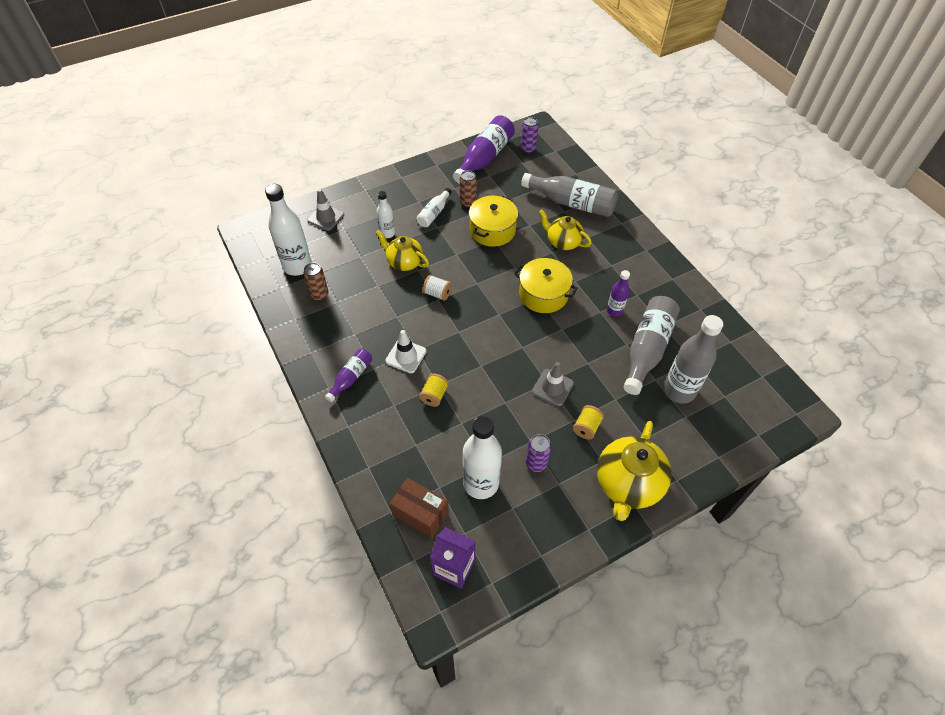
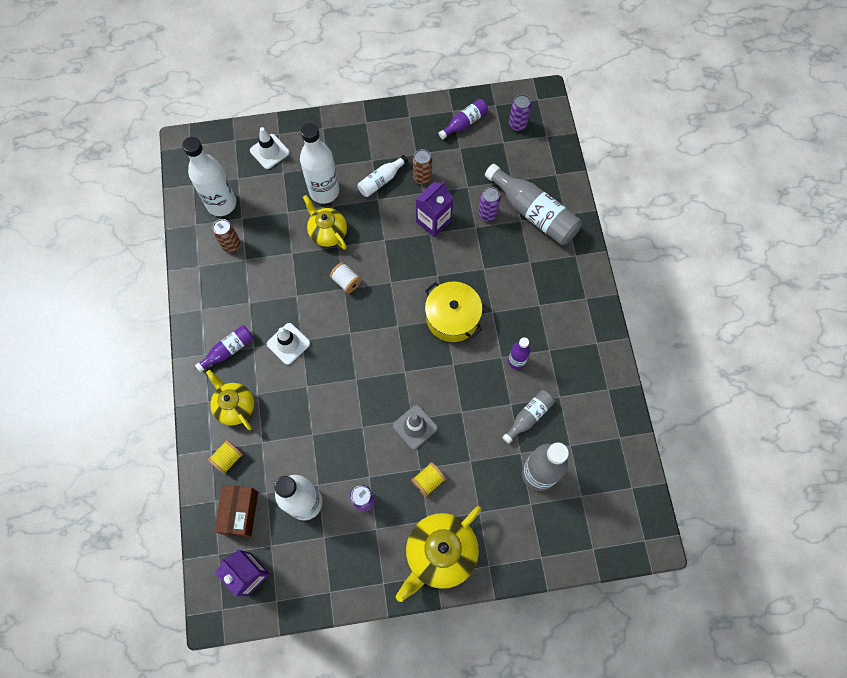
camera: 20 degrees right, 15 degrees up
(326, 217) = (269, 151): grey traffic cone -> white traffic cone
(387, 233) = (324, 191): white bottle -> white bottle, size x1.85
(420, 513) = (240, 512): brown box -> brown box turned 45 degrees clockwise
(434, 395) = (298, 396): yellow spool -> yellow spool (228, 458)
(484, 158) = (464, 123): purple bottle -> purple bottle, size x0.54
(492, 230) = (433, 221): yellow pot -> purple carton
(535, 214) = (487, 214): none -> purple can
(563, 242) = (501, 260): yellow teapot -> yellow teapot (235, 406)
(647, 349) = (528, 416): grey bottle -> grey bottle, size x0.54

